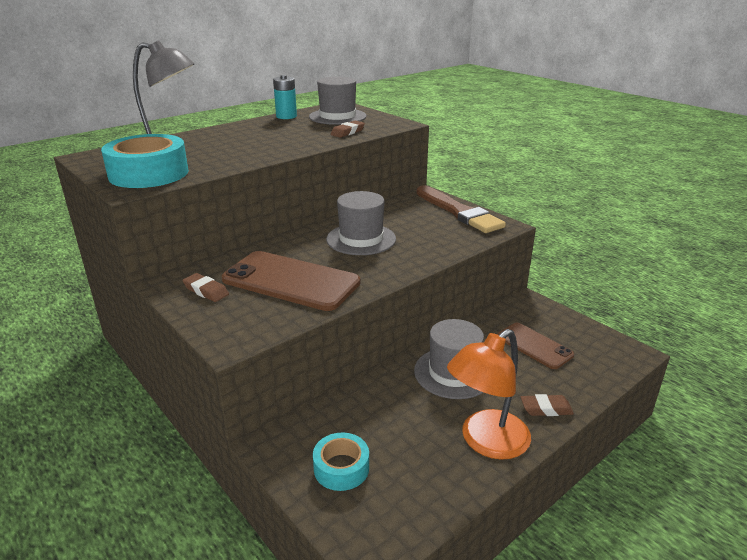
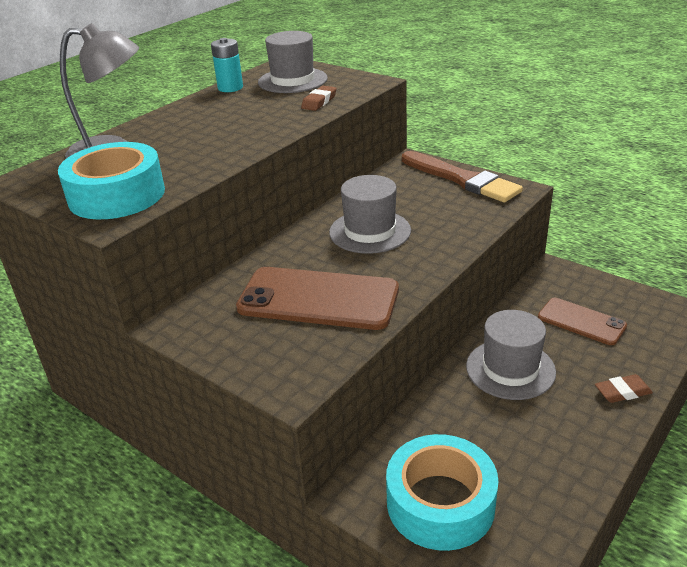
camera: 10 degrees left, 5 degrees up
(206, 291) = (226, 328): brown eraser -> none
(341, 468) = (440, 503): turquoise tape -> turquoise tape, size x1.74
(486, 442) = (577, 442): orange lamp -> none

